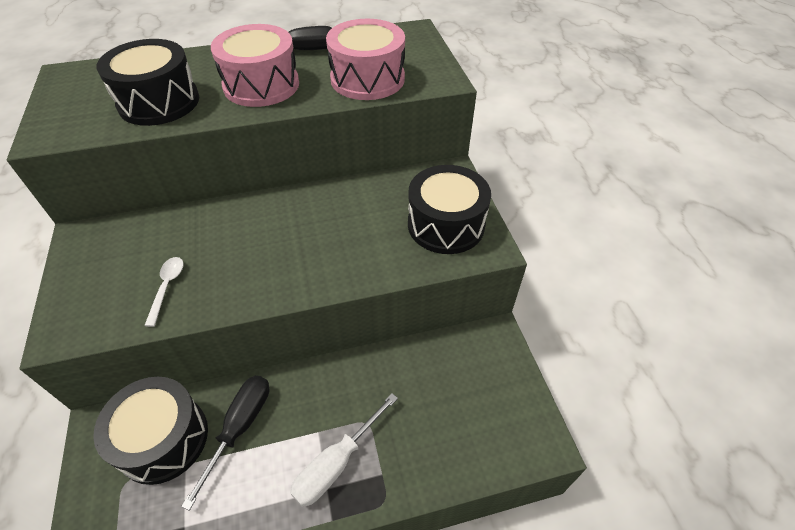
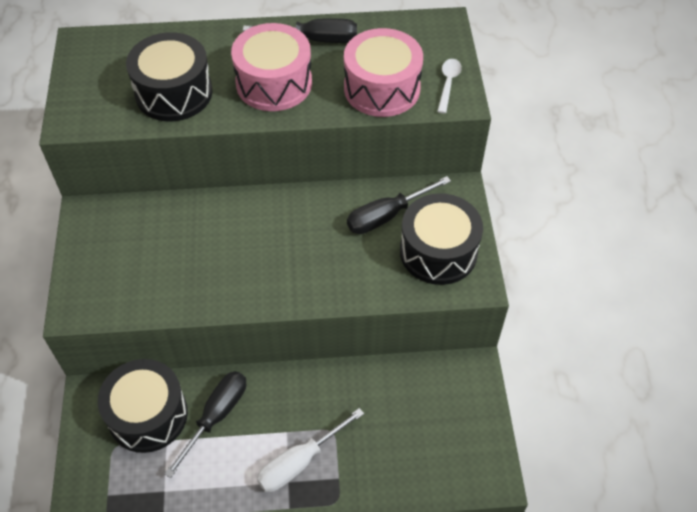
camera: 10 degrees right, 5 degrees up
(167, 287) = (166, 279): white spoon -> white spoon (448, 83)
(389, 200) = (386, 216): none -> black screwdriver

